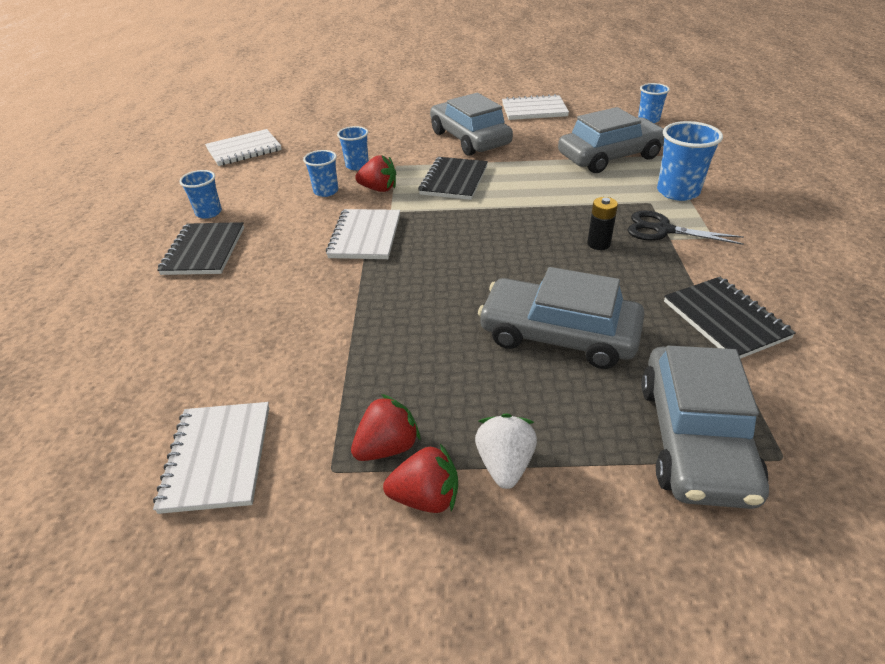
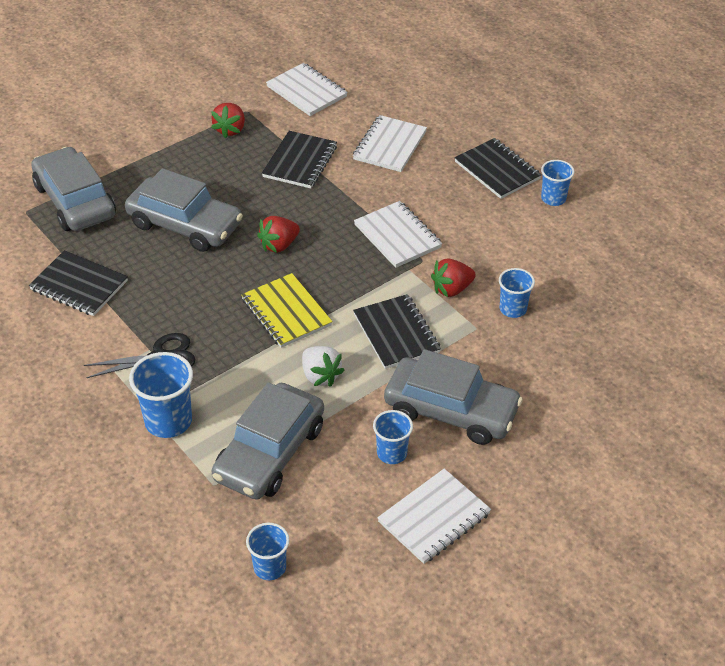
camera: 140 degrees right, 5 degrees up
(244, 150) = (655, 276): white notebook -> white notebook (390, 146)
(326, 191) = (494, 264): blue cup -> blue cup (392, 453)
(358, 349) = (300, 162): none -> black notebook
(426, 497) = (192, 122): red strawberry -> red strawberry (279, 245)
(505, 464) = (166, 148): white strawberry -> white strawberry (320, 376)
(524, 220) = (286, 312): none -> yellow notebook
(558, 335) = (185, 224): grey car -> grey car turned 45 degrees clockwise
(598, 244) = (205, 315): black battery -> none

